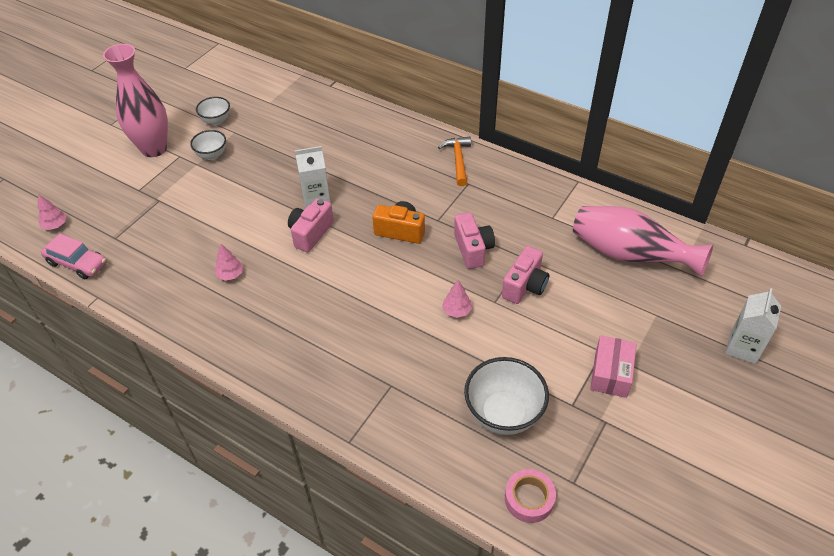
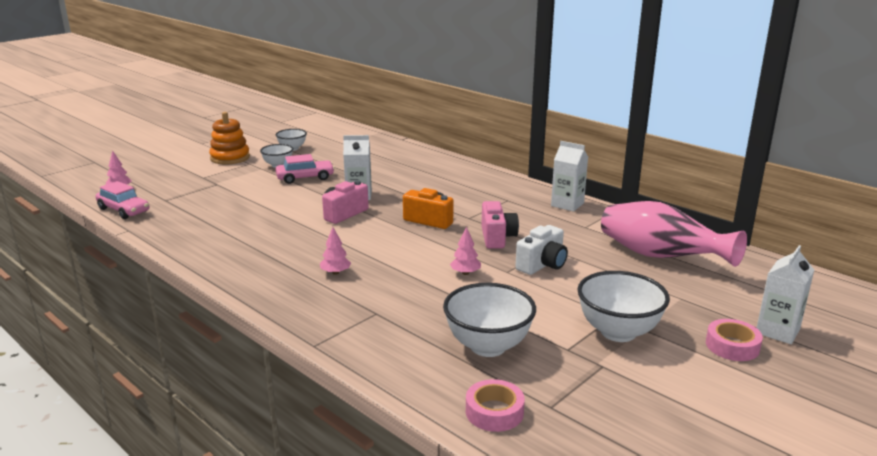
camera: 10 degrees right, 25 degrees down
(154, 149) = (230, 158): pink vase -> orange stacking toy
(230, 275) = (256, 229): pink tree -> pink tree (335, 272)
(250, 175) = (305, 178): none -> pink car
(458, 160) = (503, 186): orange hammer -> none
(525, 286) = (542, 265): pink camera -> white camera
(528, 182) = (567, 204): none -> white carton
(610, 373) = (618, 332): pink box -> white bowl
(708, 375) = (732, 346): none -> pink tape

